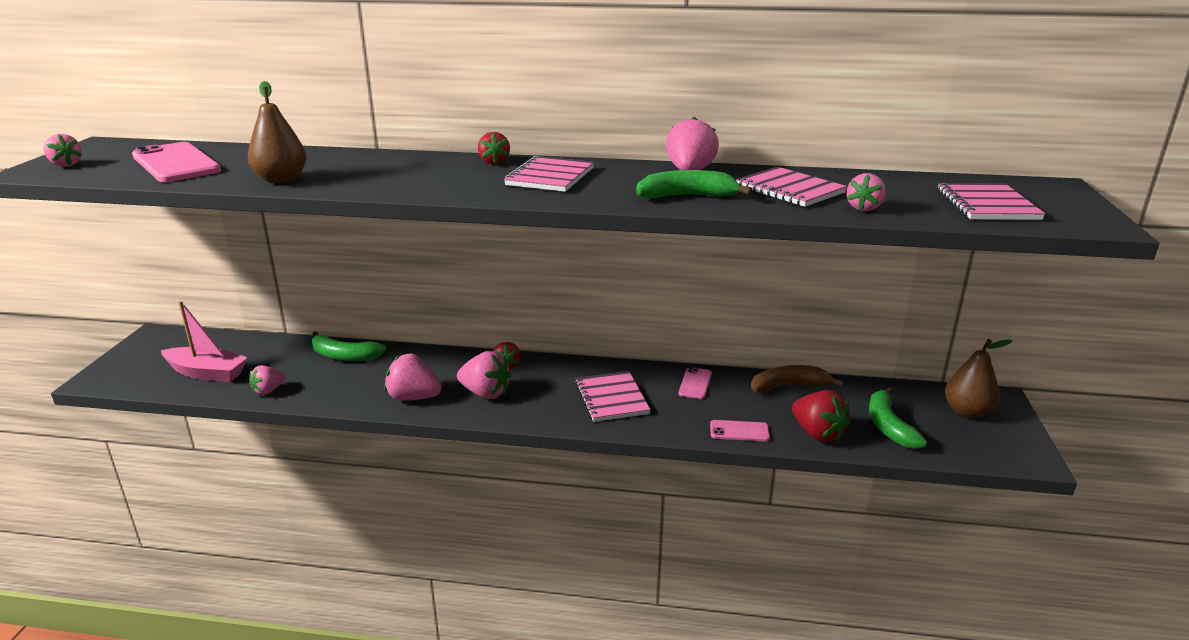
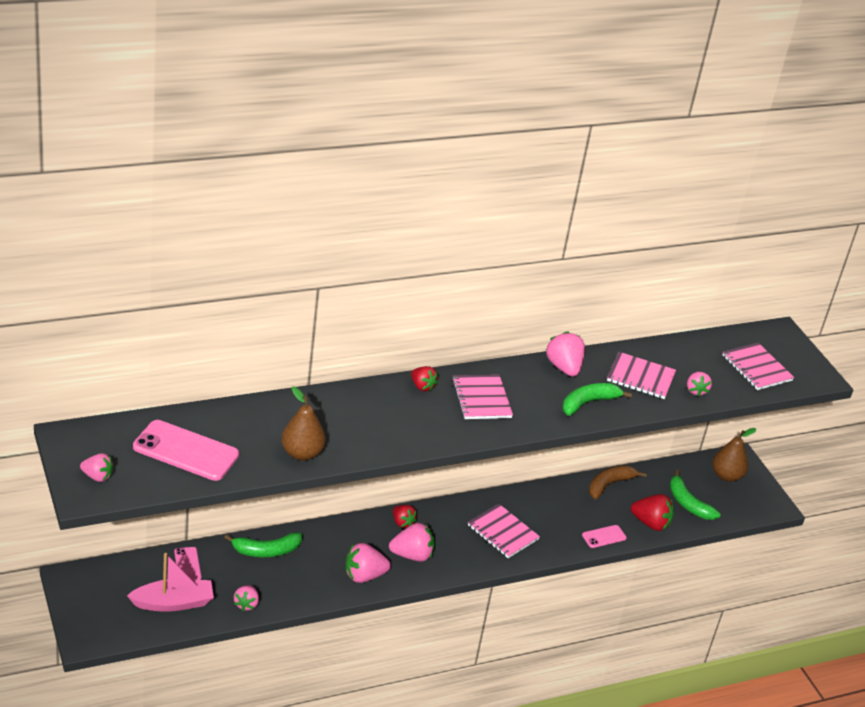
camera: 35 degrees left, 10 degrees up
(695, 383) = (547, 500): pink phone -> pink phone (187, 565)

